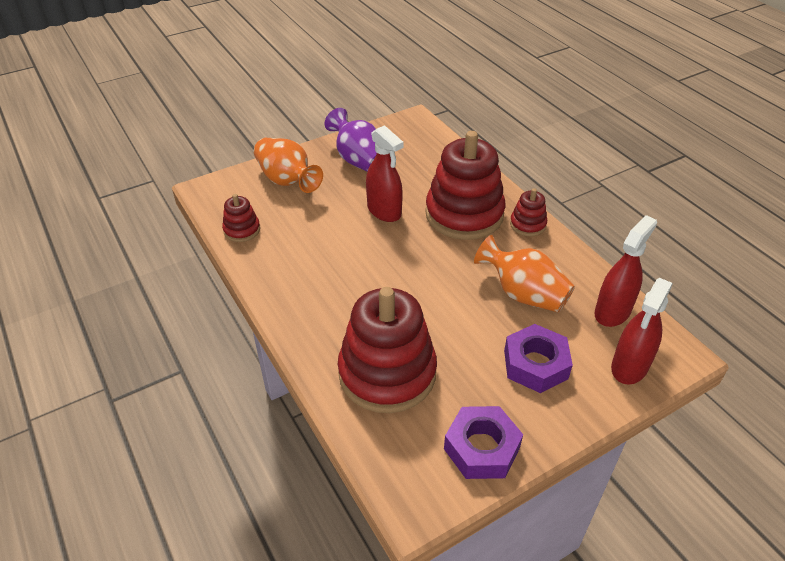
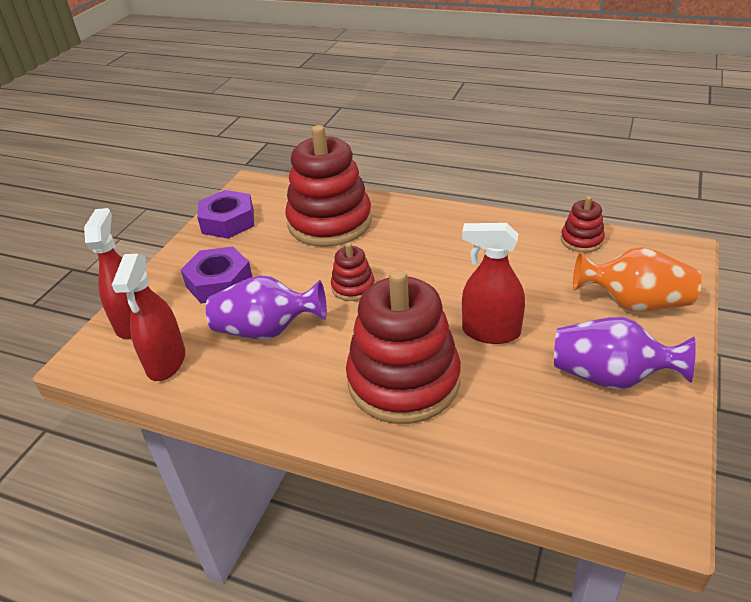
camera: 145 degrees right, 5 degrees down
(523, 294) = (267, 330): orange vase -> purple vase
(527, 224) = (318, 413): red stacking toy -> red stacking toy (353, 287)

